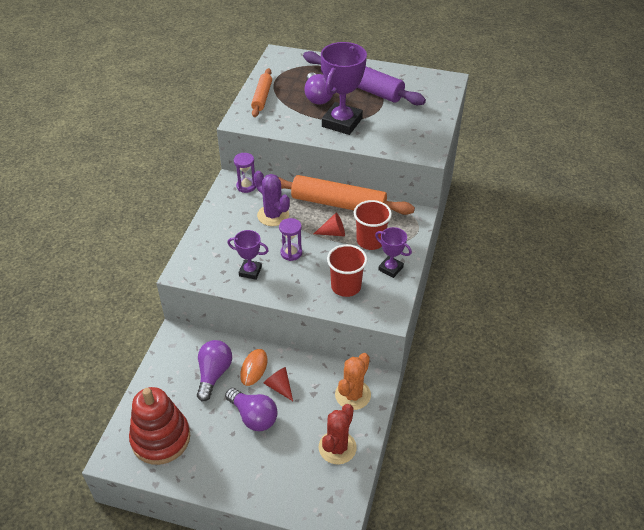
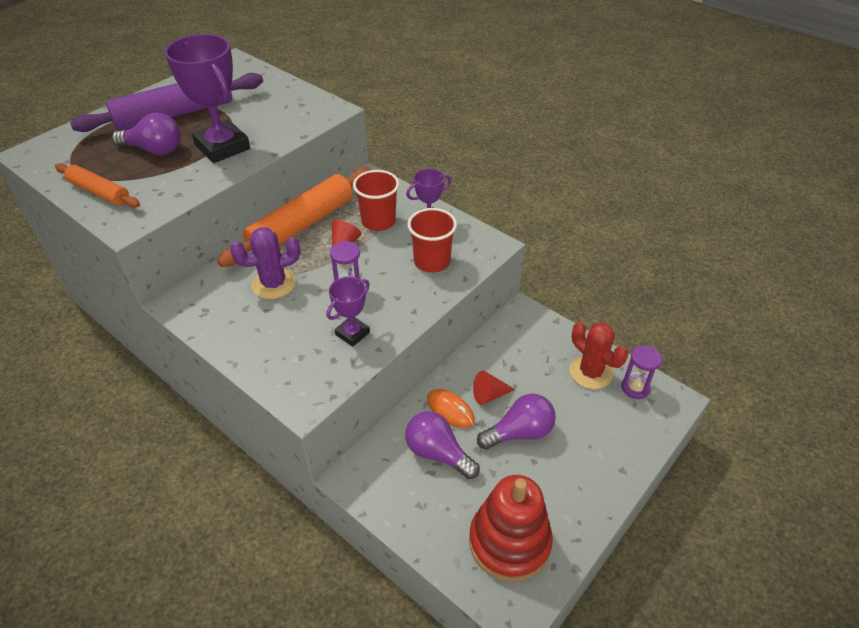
camera: 65 degrees left, 0 degrees up
(246, 186) = (199, 292): purple hourglass -> purple hourglass (635, 388)
(353, 395) = (530, 337): orange cactus -> none

